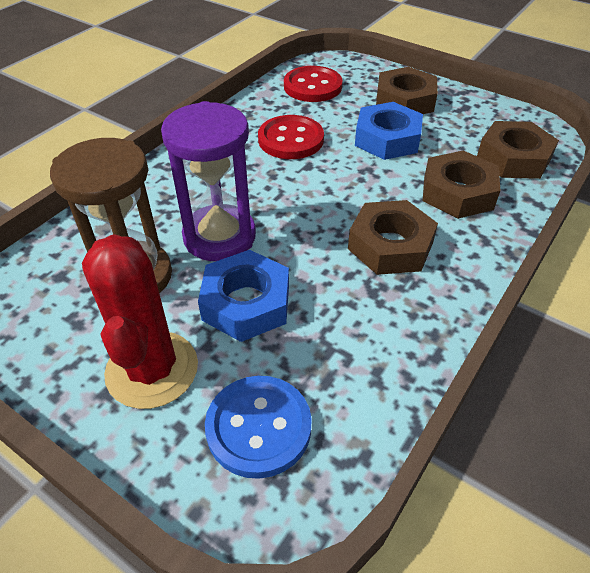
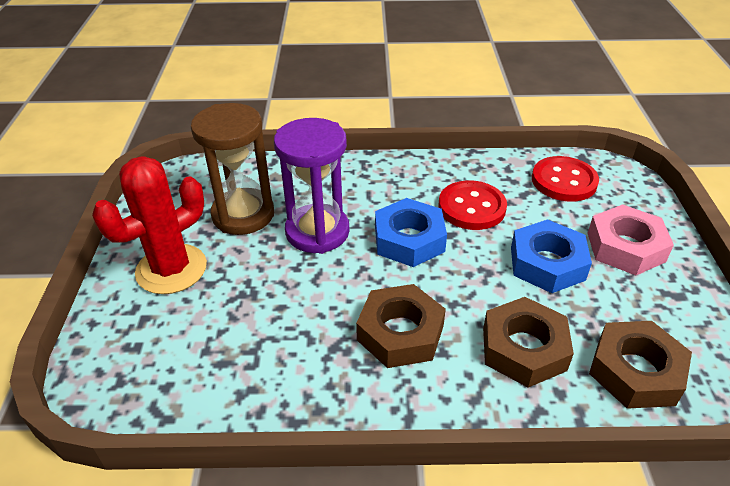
camera: 55 degrees right, 5 degrees down
(246, 303) = (263, 281): blue nut -> blue nut (409, 240)
(258, 427) = (157, 346): blue button -> none
(404, 100) = (625, 247): brown nut -> pink nut

